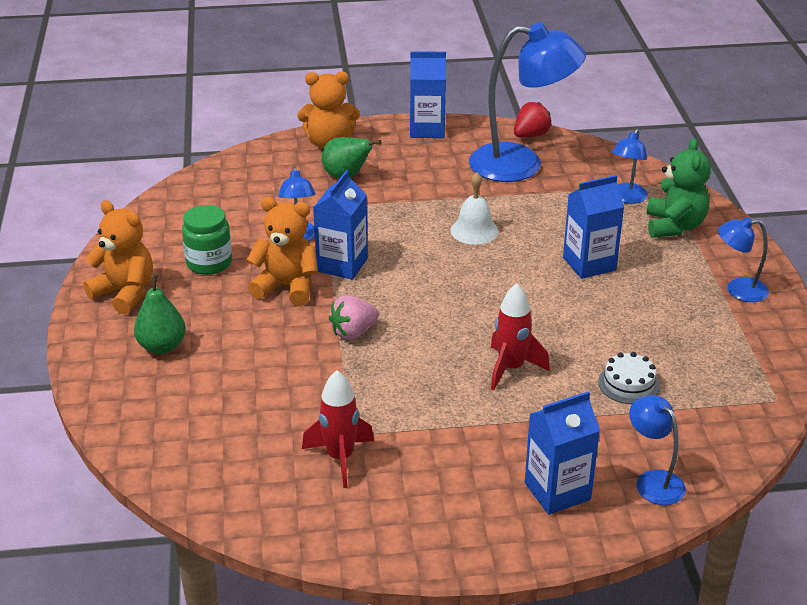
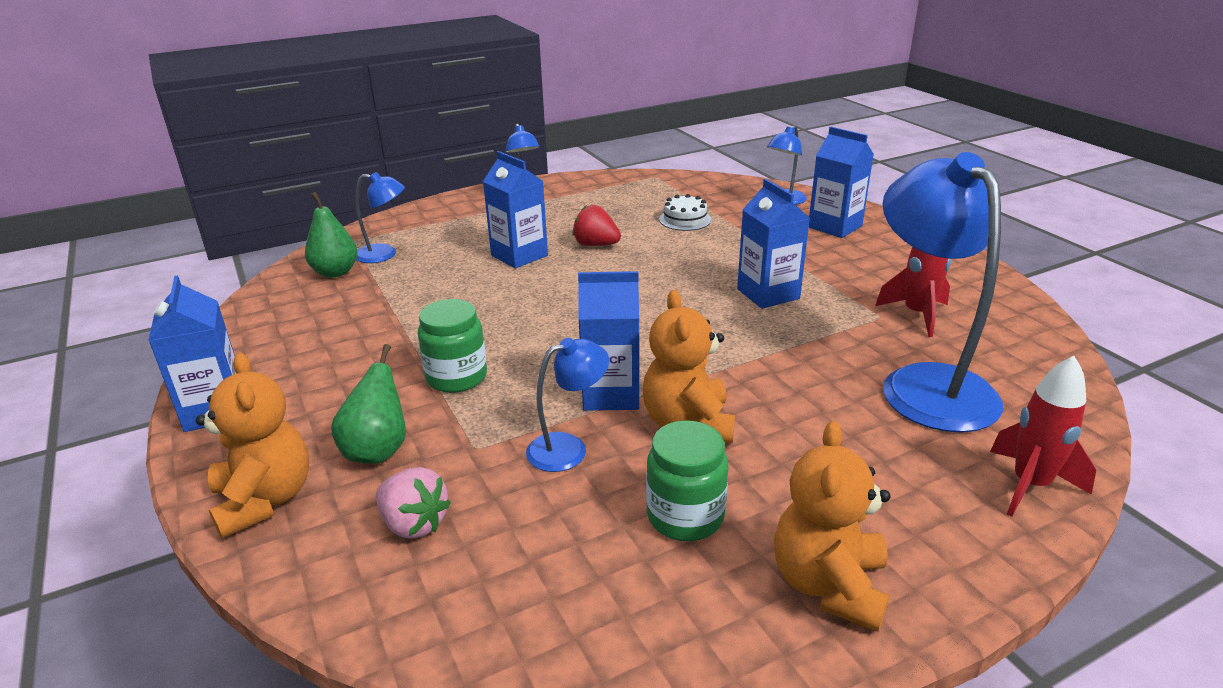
camera: 110 degrees left, 5 degrees down
(162, 346) = (899, 489): green pear -> green pear (335, 272)
(353, 332) = (734, 353): pink strawberry -> pink strawberry (414, 524)
(406, 209) = (456, 377): none -> green jar
(433, 383) = (768, 294): none -> blue carton
(474, 230) = (486, 322): white bell -> none
(511, 368) = (711, 264): red rocket -> red rocket (1030, 485)
(521, 164) = (318, 320): blue lamp -> blue lamp (926, 384)
(530, 135) = (237, 327): red strawberry -> red strawberry (596, 245)
(674, 226) = (432, 229): green teddy bear -> none

